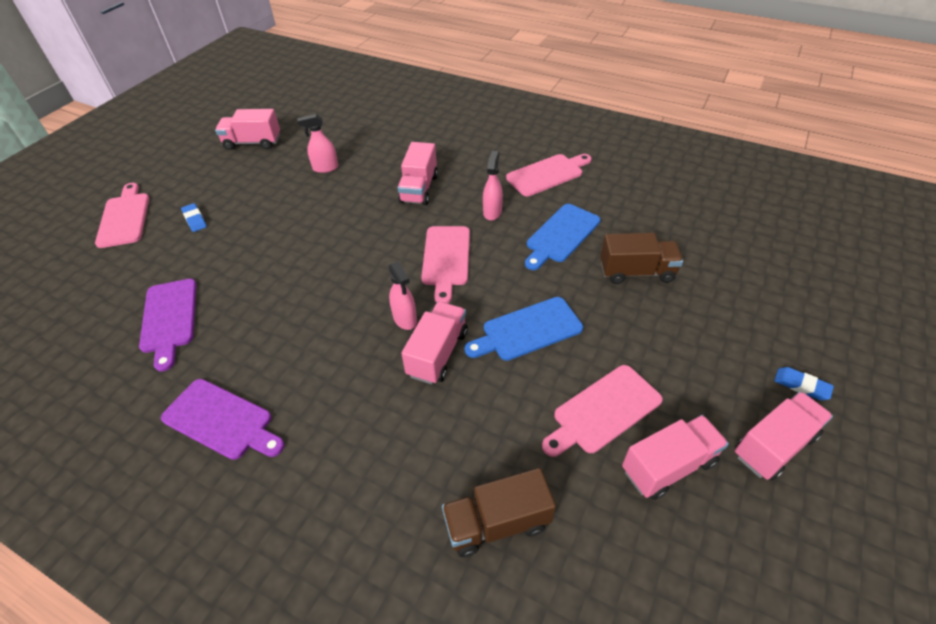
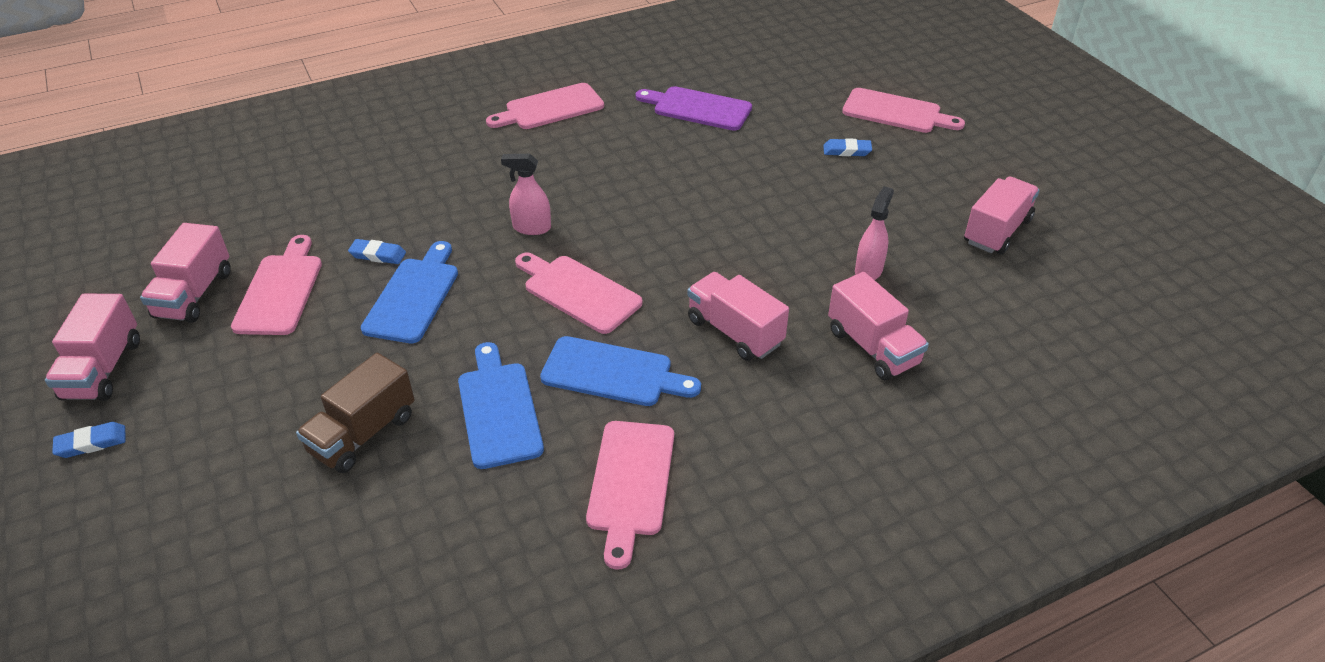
camera: 125 degrees right, 5 degrees down
(221, 420) = (550, 108): purple cutting board -> pink cutting board
(437, 353) = (467, 229): pink truck -> pink truck (873, 347)
(492, 212) = (613, 373): pink spray bottle -> blue cutting board
(497, 523) = (298, 190): brown truck -> none
(513, 384) = (378, 255): none -> blue eraser

